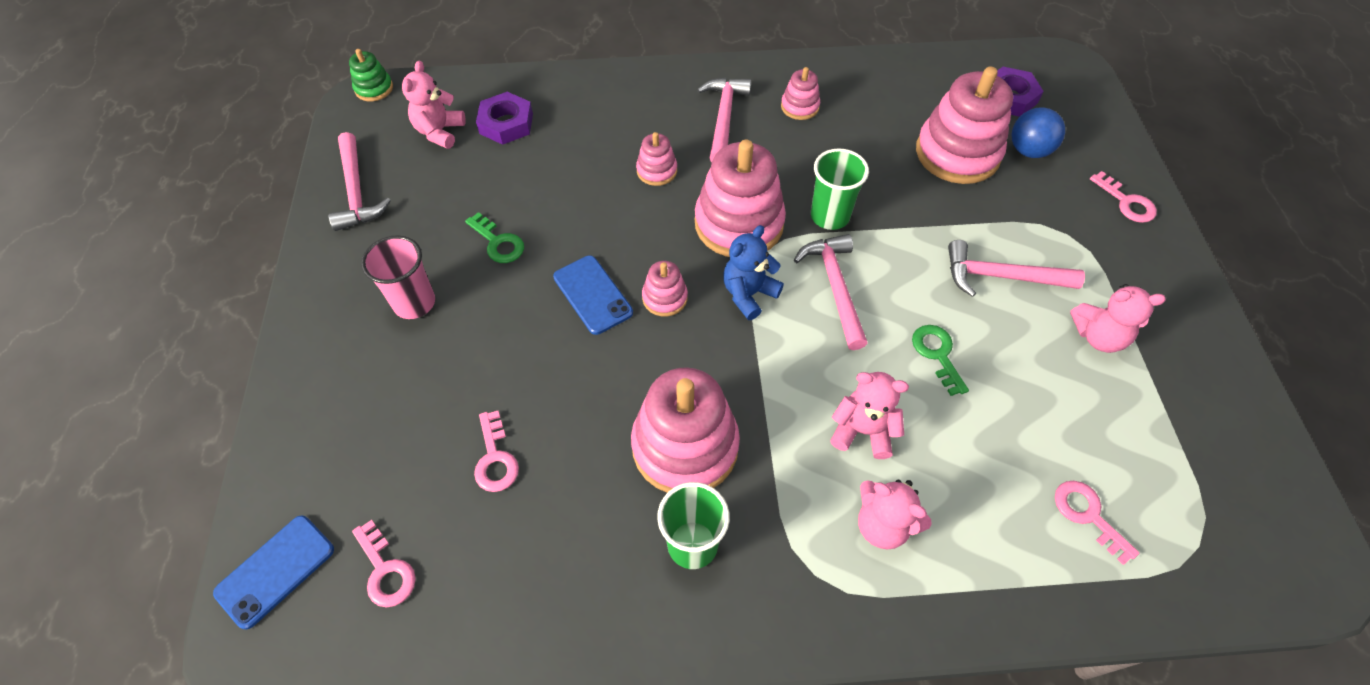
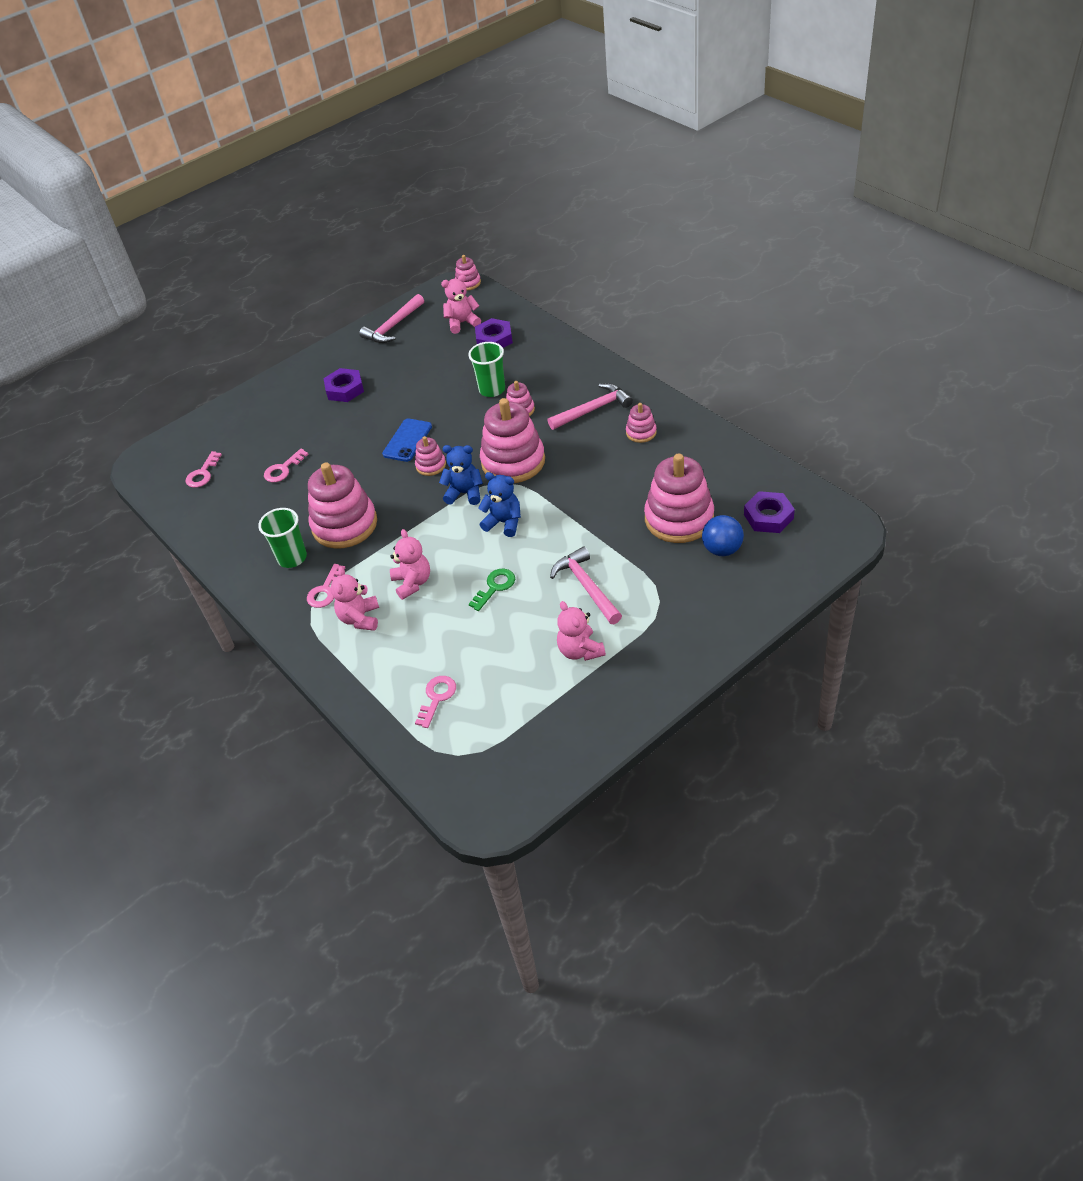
camera: 60 degrees right, 10 degrees down
(275, 571) = (178, 444): blue phone -> none
(374, 88) = (468, 283): green stacking toy -> pink stacking toy
(414, 303) = (345, 389): pink cup -> purple nut
(498, 242) = (409, 390): green key -> none
(830, 216) = (559, 492): green cup -> green cup (492, 389)
(835, 287) = (504, 523): pink hammer -> blue teddy bear
(1126, 202) = (724, 617): pink key -> pink key (325, 591)

